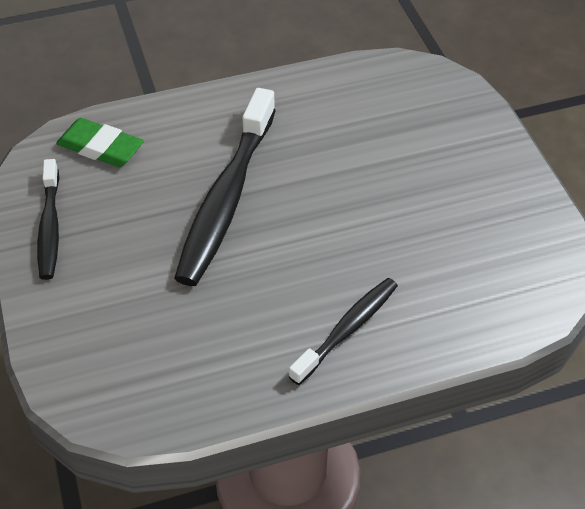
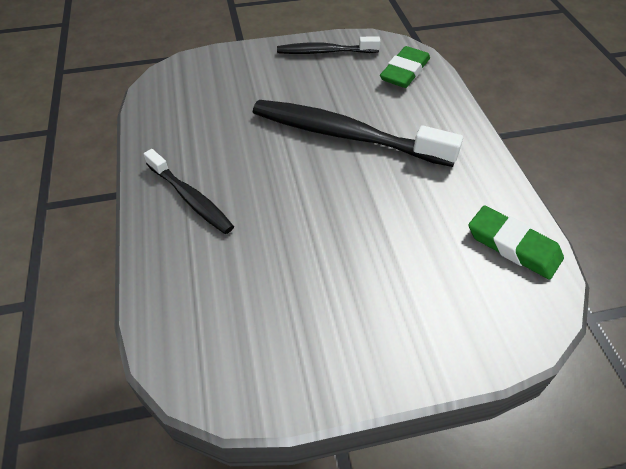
camera: 95 degrees right, 0 degrees up
(368, 82) = (513, 246): none -> green eraser

